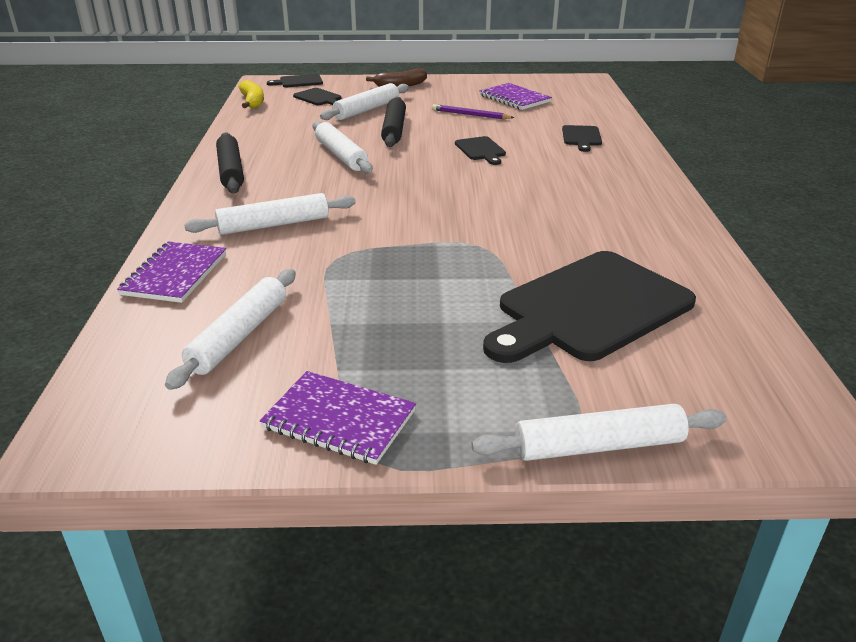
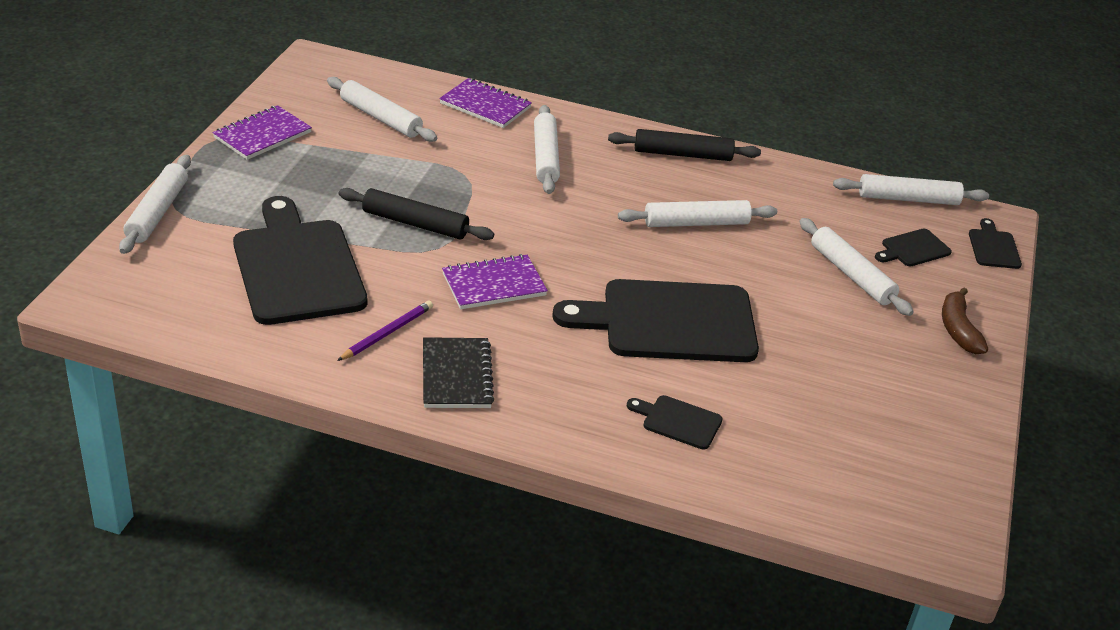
camera: 105 degrees right, 5 degrees up
(252, 102) = (908, 199): yellow banana -> white rolling pin
(394, 129) = (767, 278): black rolling pin -> black rolling pin (415, 223)
(470, 115) = (804, 354): purple pencil -> purple pencil (387, 333)
(481, 150) = (669, 322): black cutting board -> black cutting board, size x2.31
(514, 98) = (866, 420): purple notebook -> purple notebook (494, 285)
(635, 205) = (456, 375): none -> black notebook

